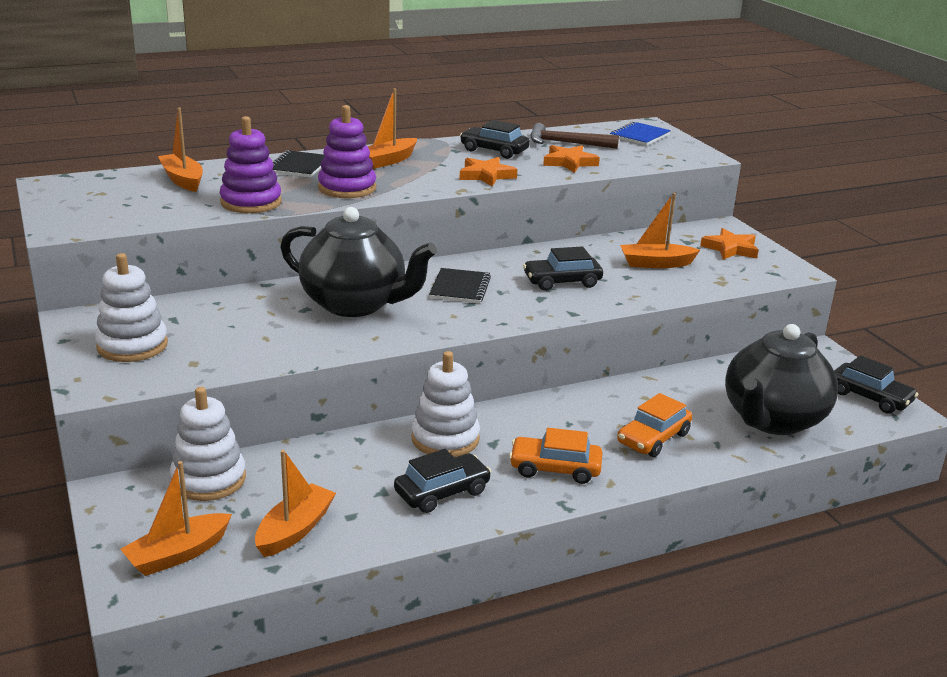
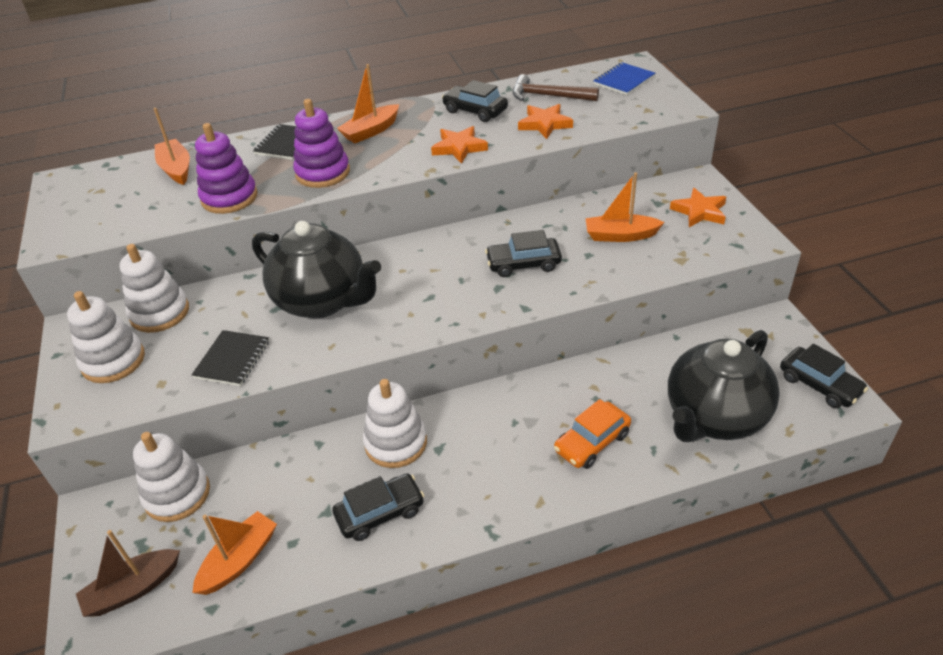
camera: 10 degrees right, 15 degrees up
(174, 310) = (160, 313): none -> white stacking toy
(178, 554) = (133, 589): orange boat -> brown boat
(460, 288) = (424, 275): black notebook -> black notebook (232, 359)
(555, 468) = (490, 482): orange car -> none

